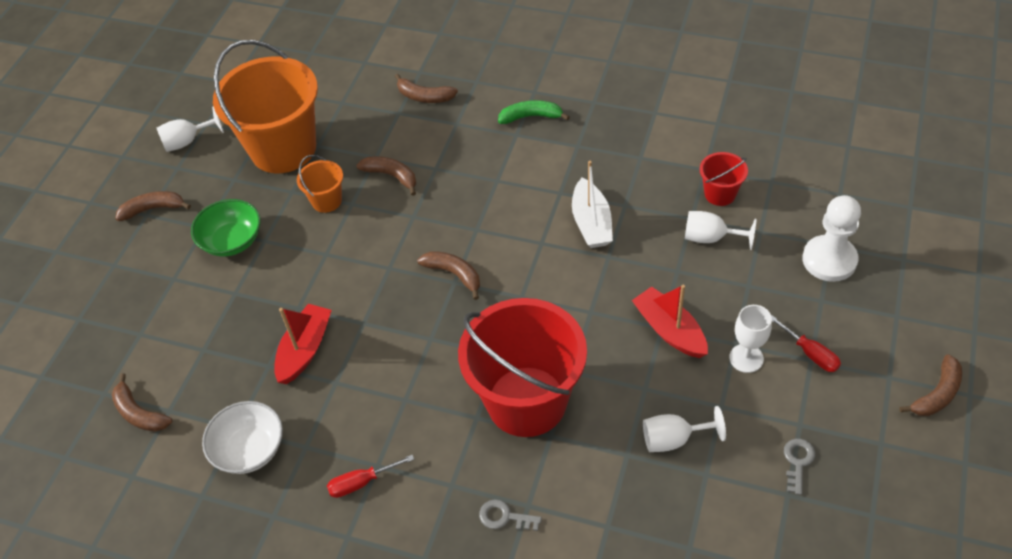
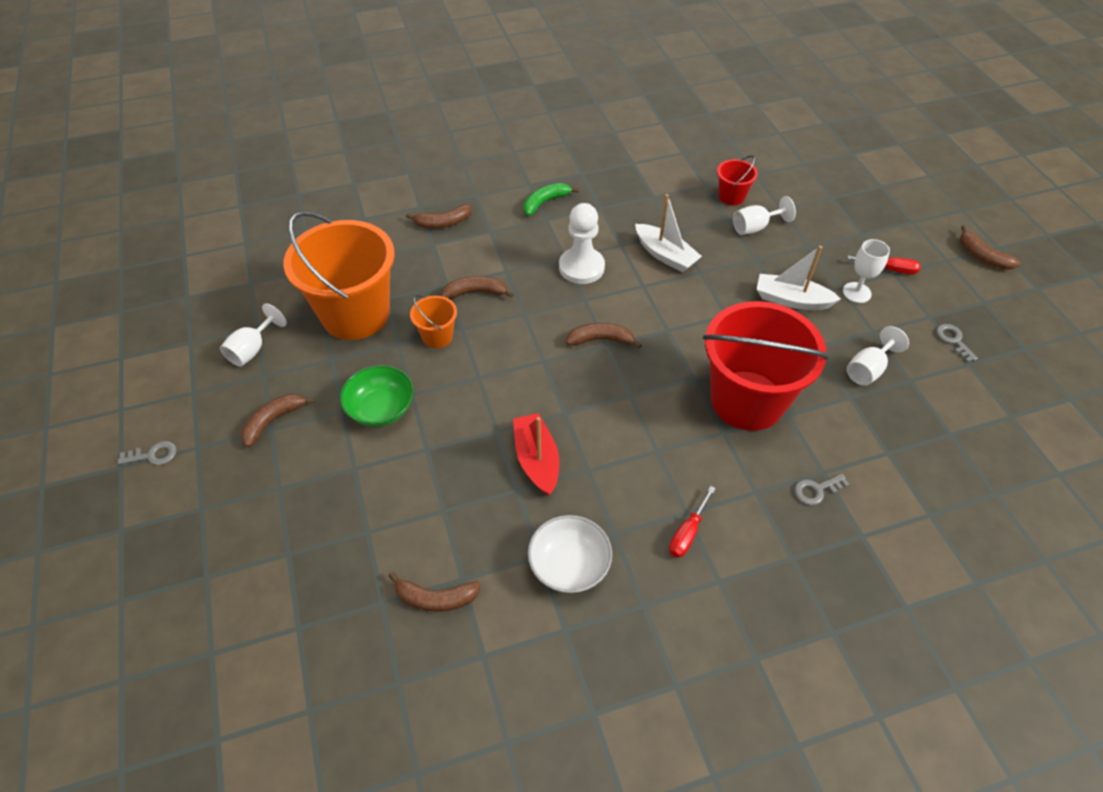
camera: 40 degrees left, 0 degrees up
(59, 193) = (153, 455): none -> grey key
(669, 330) = (791, 300): red boat -> white boat
(829, 260) = (841, 207): white pawn -> white pawn (581, 267)
(937, 394) = (982, 256): brown banana -> brown banana turned 135 degrees clockwise

